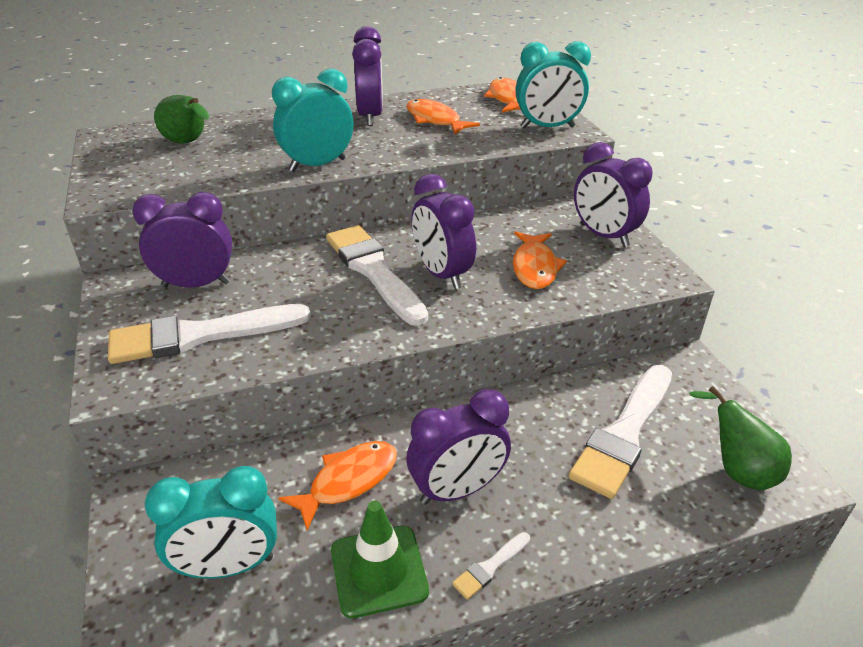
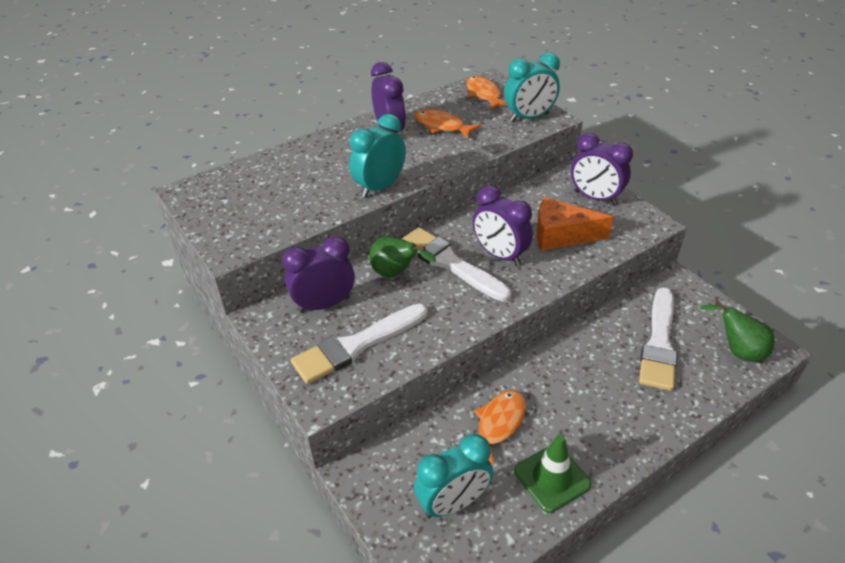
camera: 15 degrees left, 5 degrees up
(188, 143) = (261, 186): green pear -> green pear (396, 273)
(457, 490) = (573, 410): purple clock -> none
(490, 567) = (619, 456): white brush -> none
(535, 267) = (561, 235): orange fish -> orange cheese

